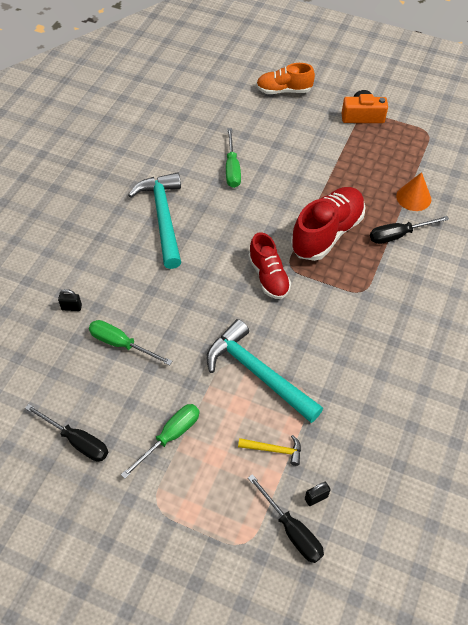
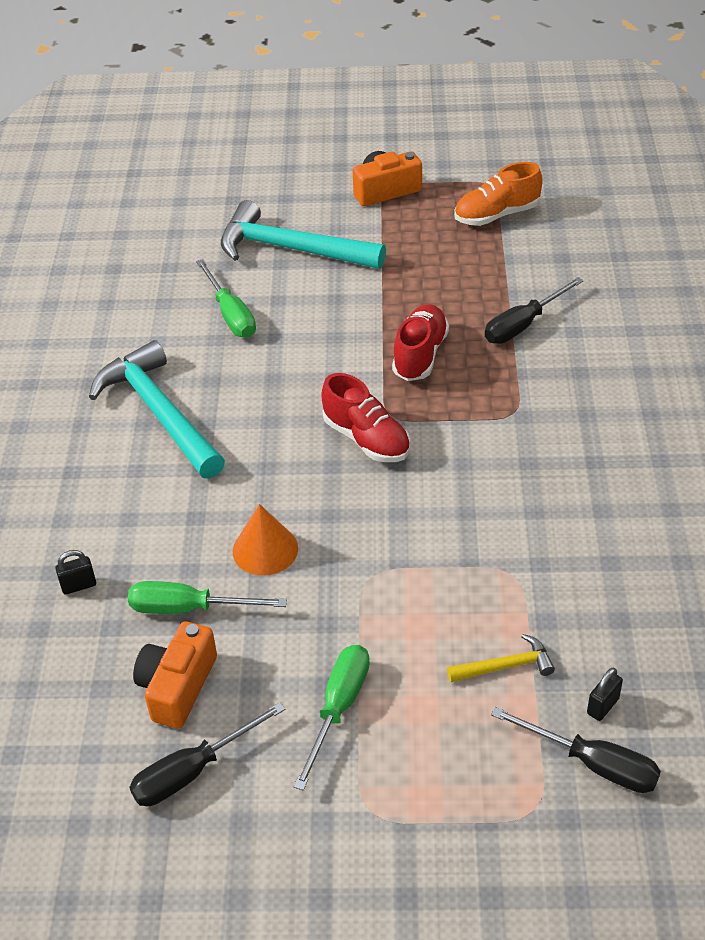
camera: 20 degrees left, 10 degrees down
(77, 441) = (192, 771): black screwdriver -> black screwdriver turned 135 degrees clockwise
(93, 388) = (177, 686): none -> orange camera
(258, 373) = (423, 573): turquoise hammer -> turquoise hammer (291, 249)
(284, 90) = (251, 190): orange shoe -> orange shoe (496, 215)
(327, 233) = (420, 355): red shoe -> red shoe, size x0.64
(413, 197) = (517, 271): orange cone -> orange cone (265, 549)

